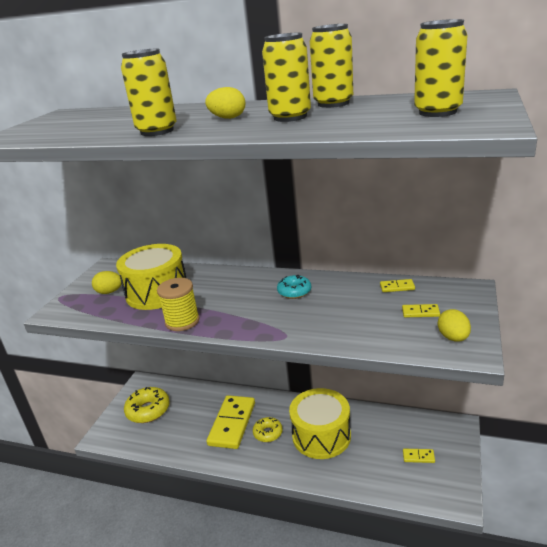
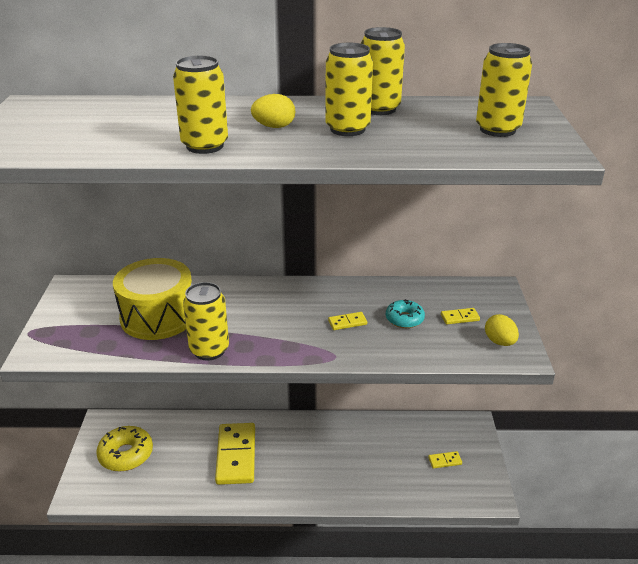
camera: 20 degrees left, 5 degrees up
(109, 292) = (95, 320): yellow egg -> none
(182, 321) = (209, 350): yellow spool -> yellow can
(268, 433) = (281, 460): yellow donut -> none
(294, 292) = (321, 304): turquoise donut -> turquoise donut (404, 319)
(321, 435) = (340, 454): yellow drum -> none
(397, 287) = (426, 291): yellow domino -> yellow domino (347, 322)

